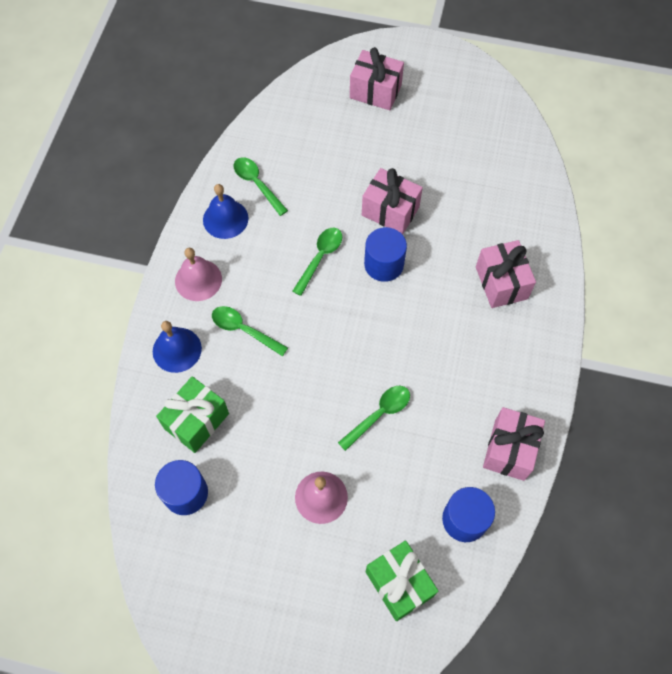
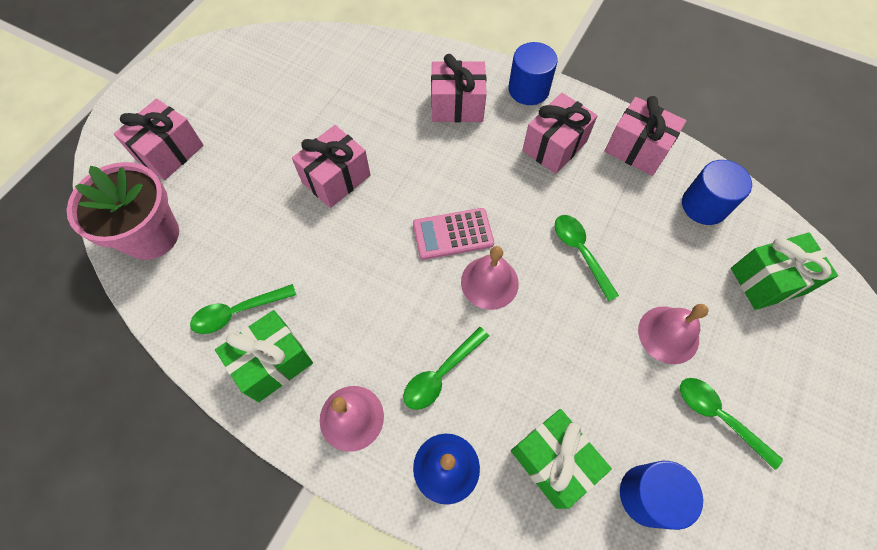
camera: 75 degrees left, 0 degrees up
(225, 219) = (273, 363): blue bell -> green gift
(301, 109) = (151, 235): none -> pink flower pot
(320, 258) = (370, 264): green spoon -> green spoon (719, 417)
(329, 348) = (489, 282): none -> pink bell
(365, 310) = (453, 234): none -> pink calculator
(384, 264) = (401, 202): blue cylinder -> blue cylinder (528, 89)
(485, 374) = (554, 146): none -> pink gift

